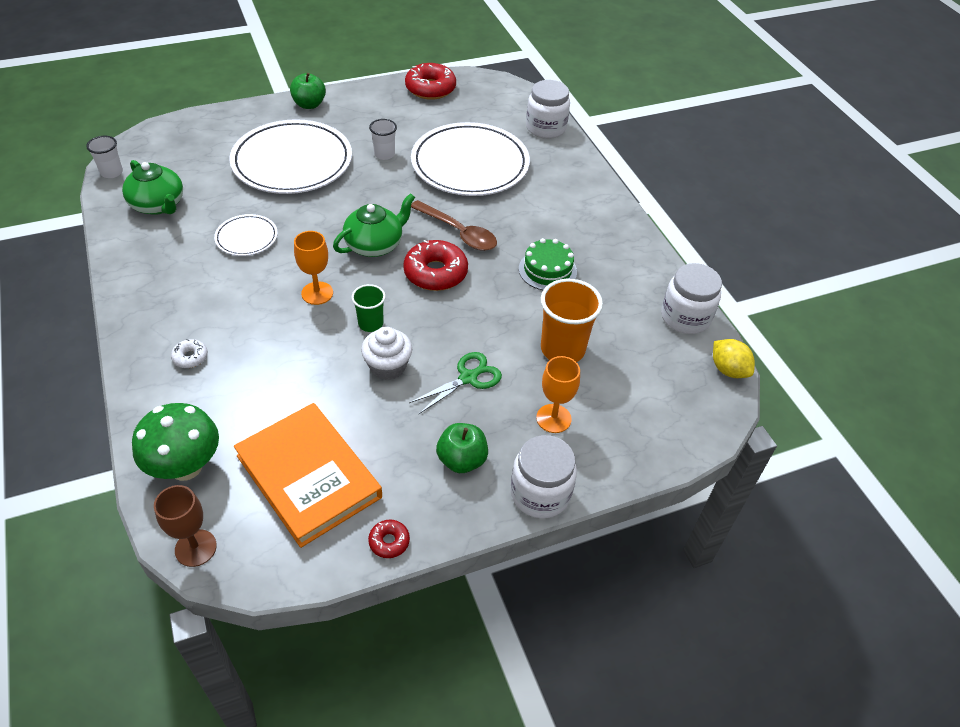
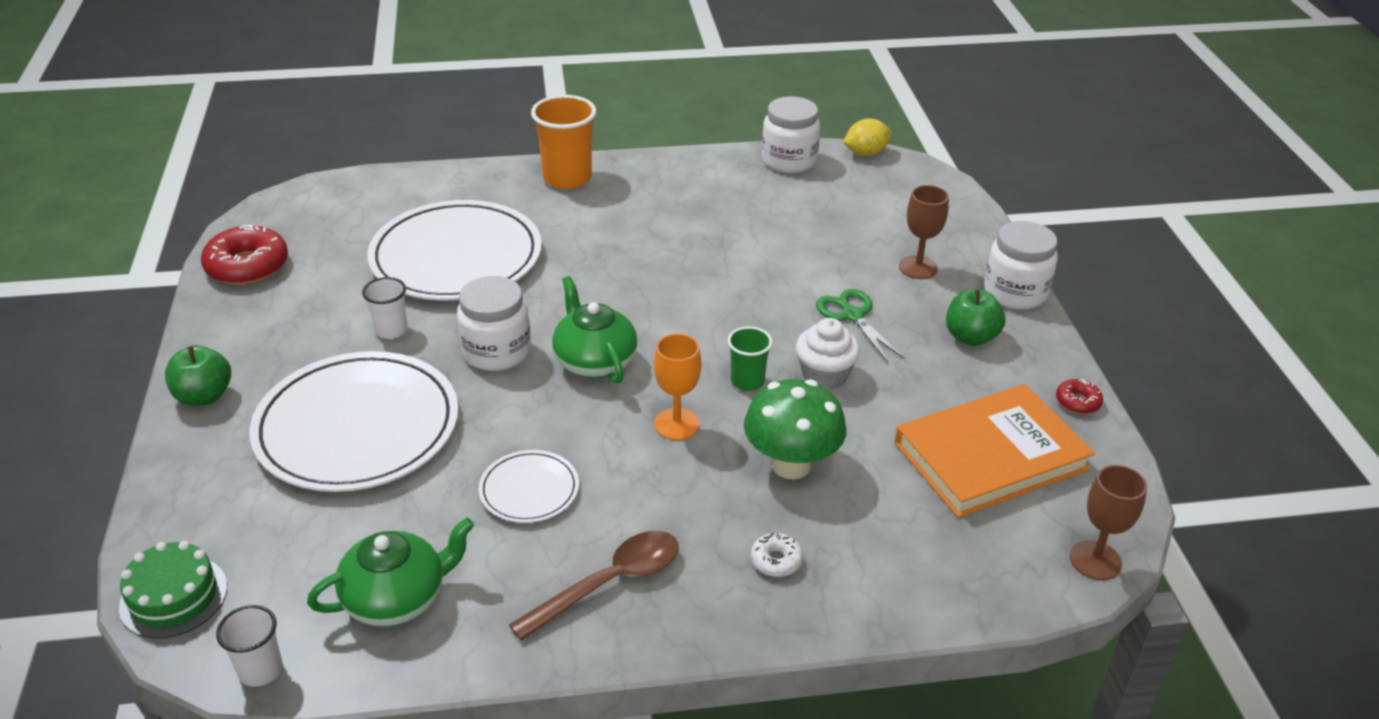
camera: 75 degrees left, 10 degrees down
(186, 467) = (973, 568): green mushroom -> green mushroom (791, 465)
(435, 273) = (668, 316): red donut -> none
(459, 232) = (596, 287): brown spoon -> brown spoon (609, 583)
(545, 128) = (410, 185): white jar -> white jar (496, 352)
(547, 270) = (689, 232): green cake -> green cake (173, 596)
(553, 418) = (918, 267): orange goblet -> brown goblet
(562, 349) = (820, 244): orange cup -> orange cup (567, 178)

